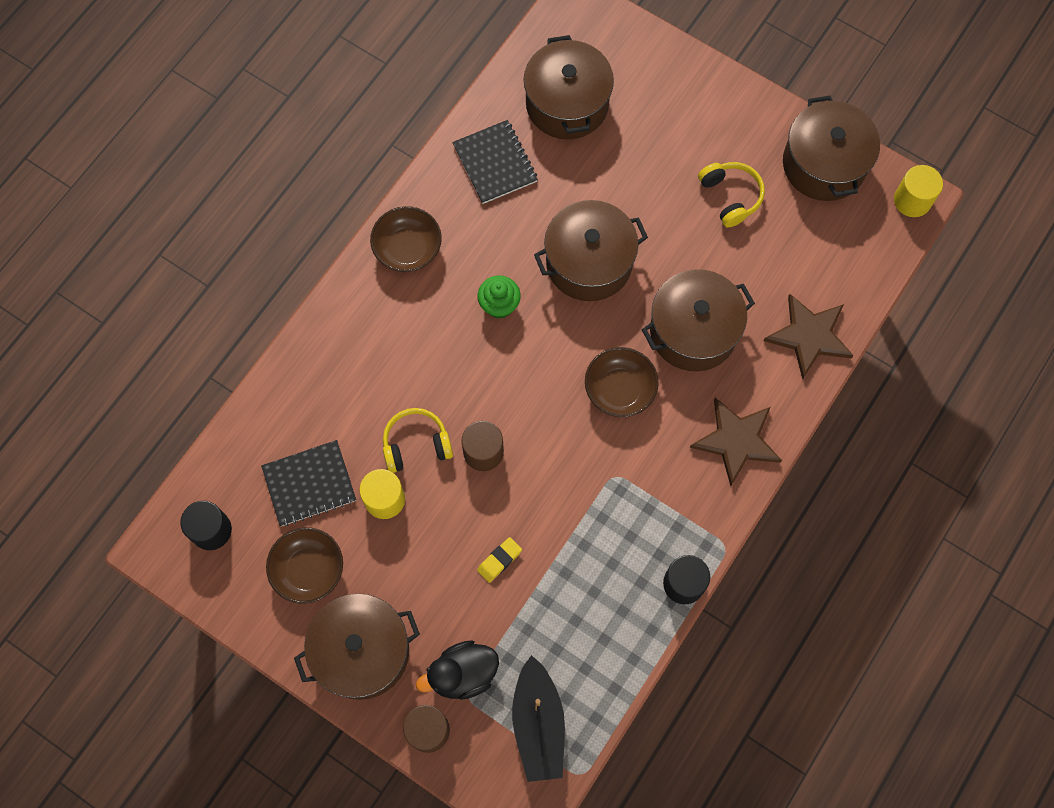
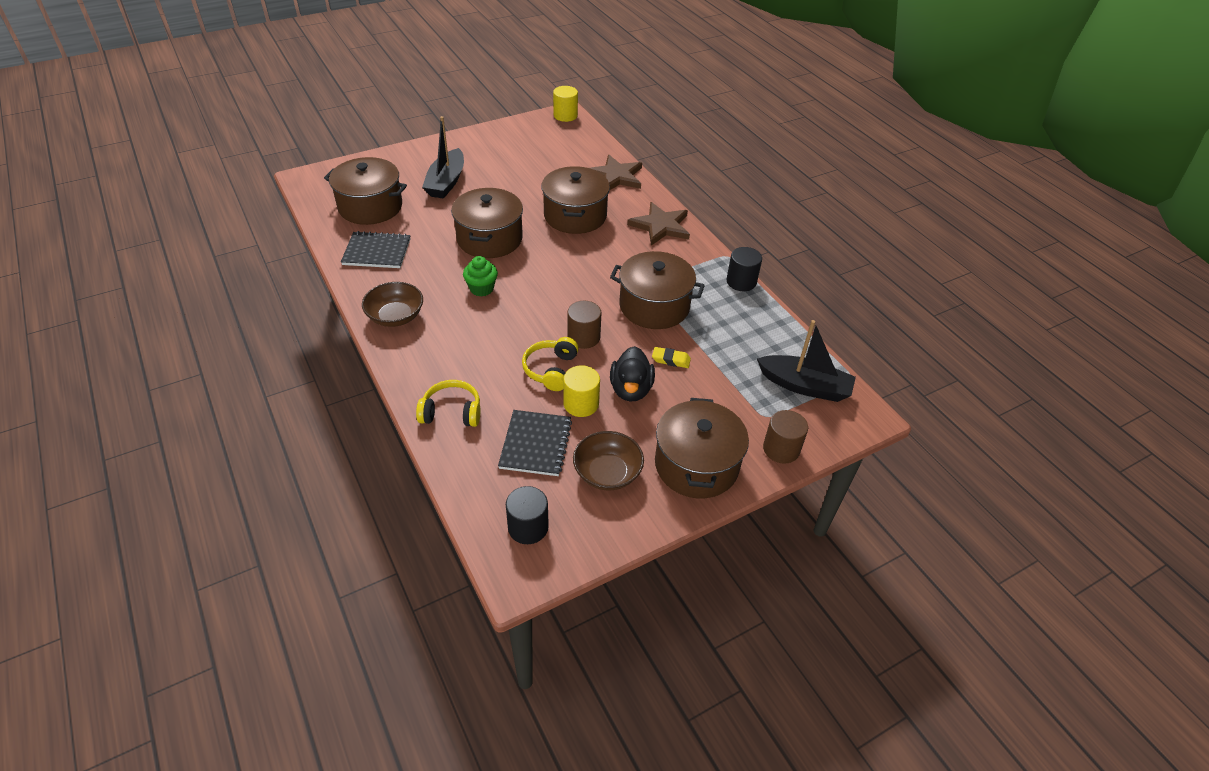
camera: 65 degrees left, 25 degrees down
(463, 674) = (746, 412): black duck -> black duck (631, 389)
(499, 560) = (671, 360): yellow eraser -> yellow eraser turned 60 degrees counterclockwise
(619, 389) = (589, 259): brown bowl -> none
(665, 151) = (446, 182): none -> black boat
(730, 196) = (501, 170): yellow headphones -> yellow headphones (451, 412)
(824, 164) = (515, 133): brown pot -> brown pot (654, 306)

